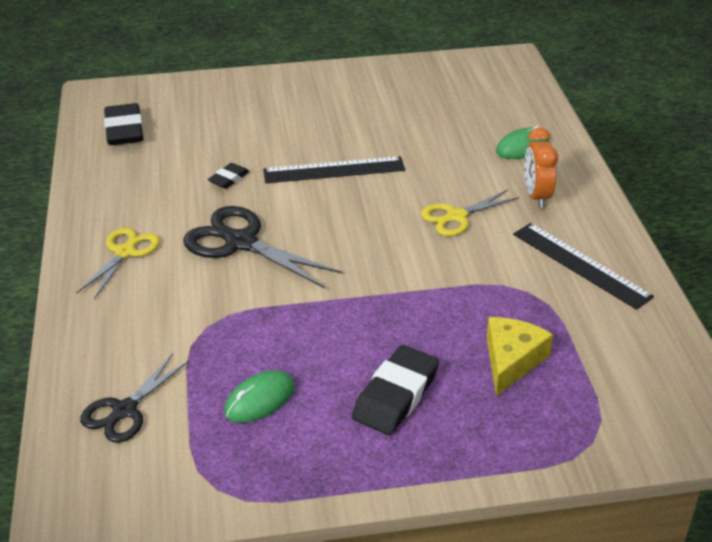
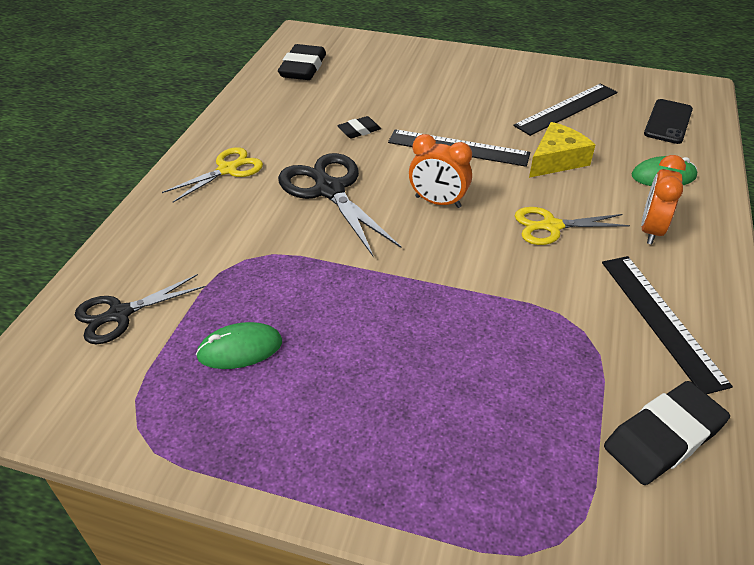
camera: 25 degrees right, 5 degrees up
(347, 224) = (438, 202): none -> orange clock
(395, 395) = (371, 395): black eraser -> black eraser (663, 437)
(408, 107) = (567, 109): none -> black ruler
(501, 97) = (668, 122): none -> black phone
(511, 361) = (519, 403): yellow cheese -> yellow cheese (556, 160)

